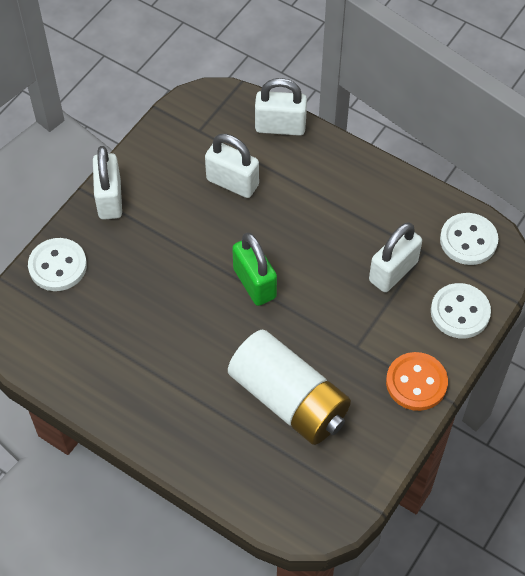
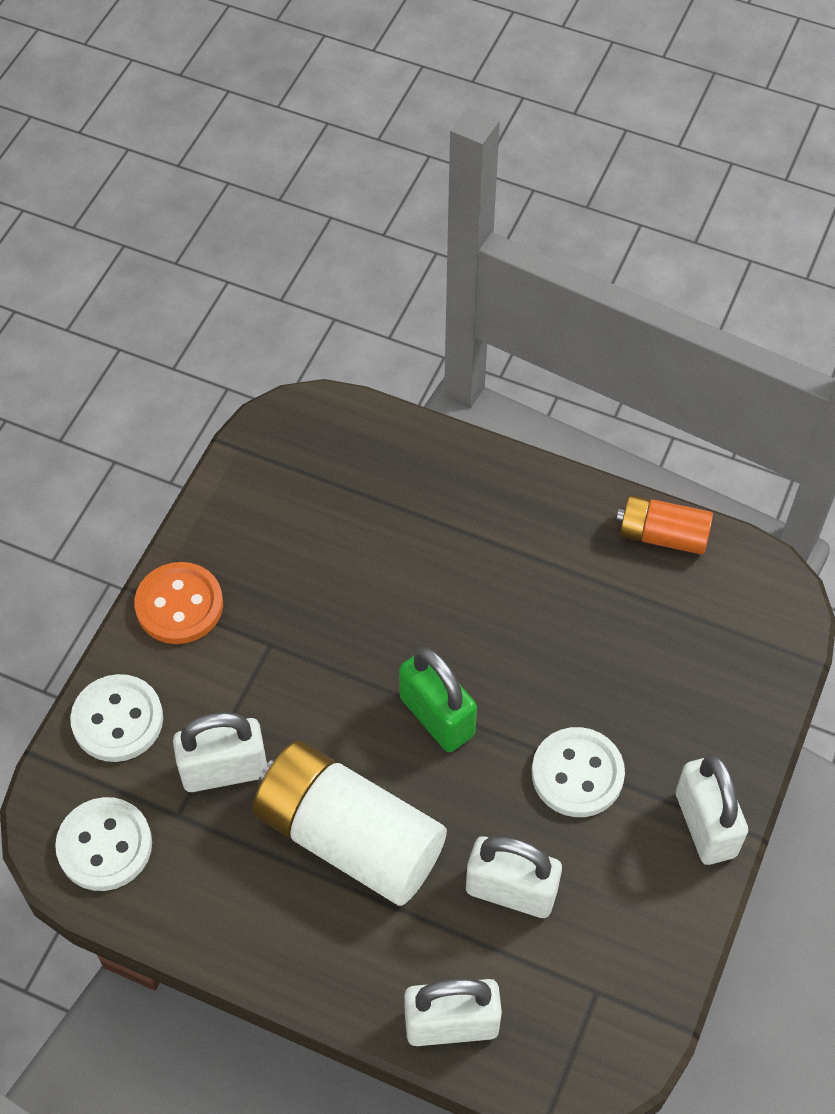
camera: 170 degrees right, 0 degrees up
(58, 266) = (744, 696): white button -> white button (577, 774)
(70, 380) = (662, 535): none -> orange battery
(289, 399) = (355, 555): white battery -> white battery (348, 837)
(393, 272) = (224, 770): white padlock -> white padlock turned 45 degrees clockwise

